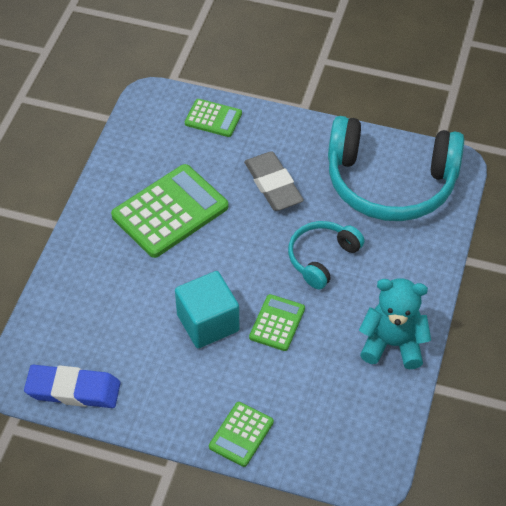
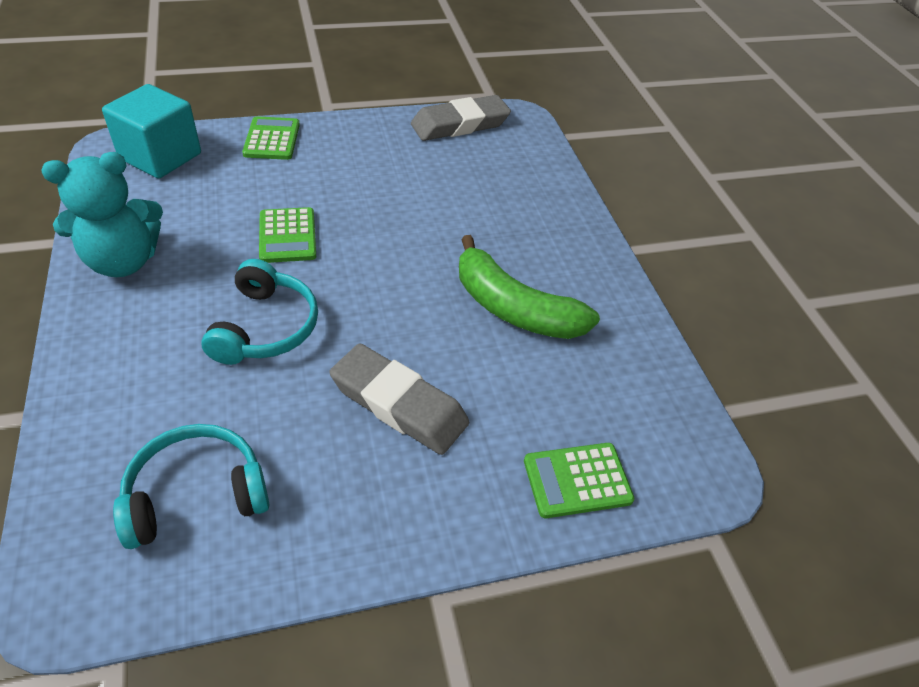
camera: 145 degrees right, 5 degrees down
(73, 390) = (460, 124): blue eraser -> grey eraser
(170, 211) = (514, 308): green calculator -> green banana
(208, 323) = (370, 211): turquoise cube -> turquoise cube (160, 156)
(390, 183) = (196, 494): turquoise headphones -> turquoise headphones, size x0.52

